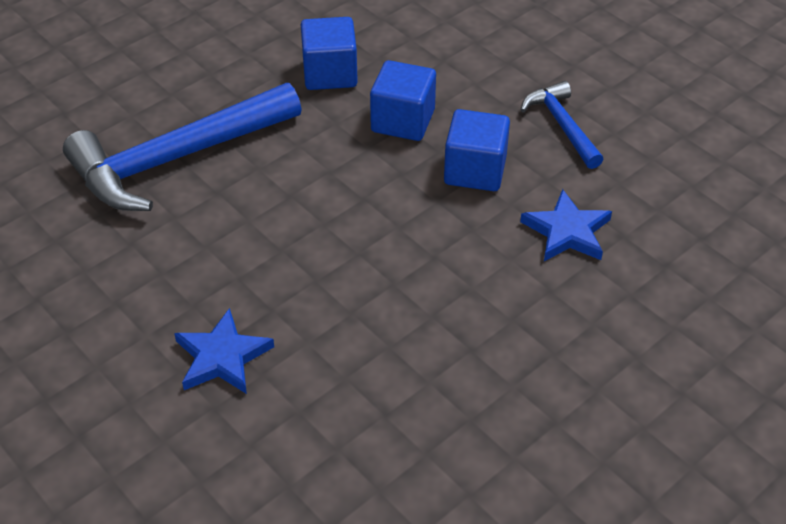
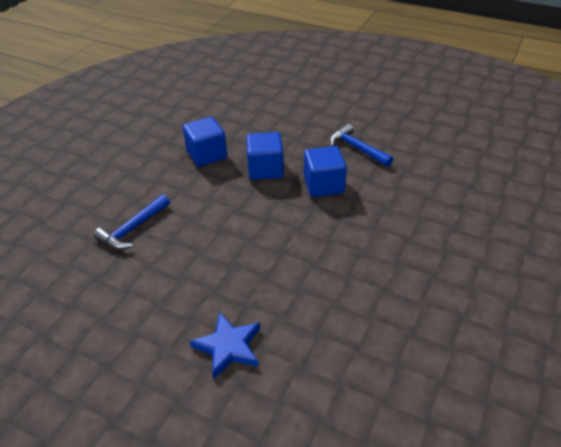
camera: 20 degrees left, 5 degrees down
(177, 158) = (133, 228): blue hammer -> blue hammer, size x0.51
(567, 231) = (396, 203): blue star -> none

